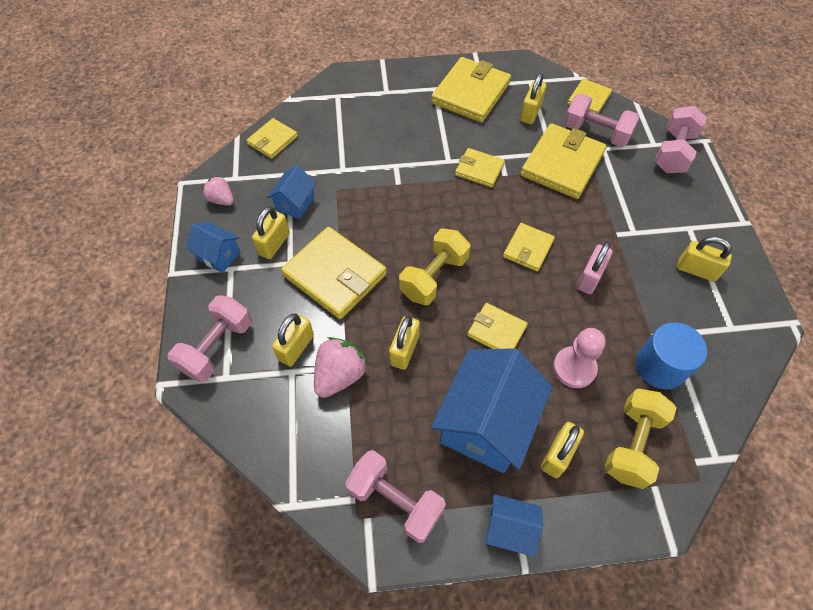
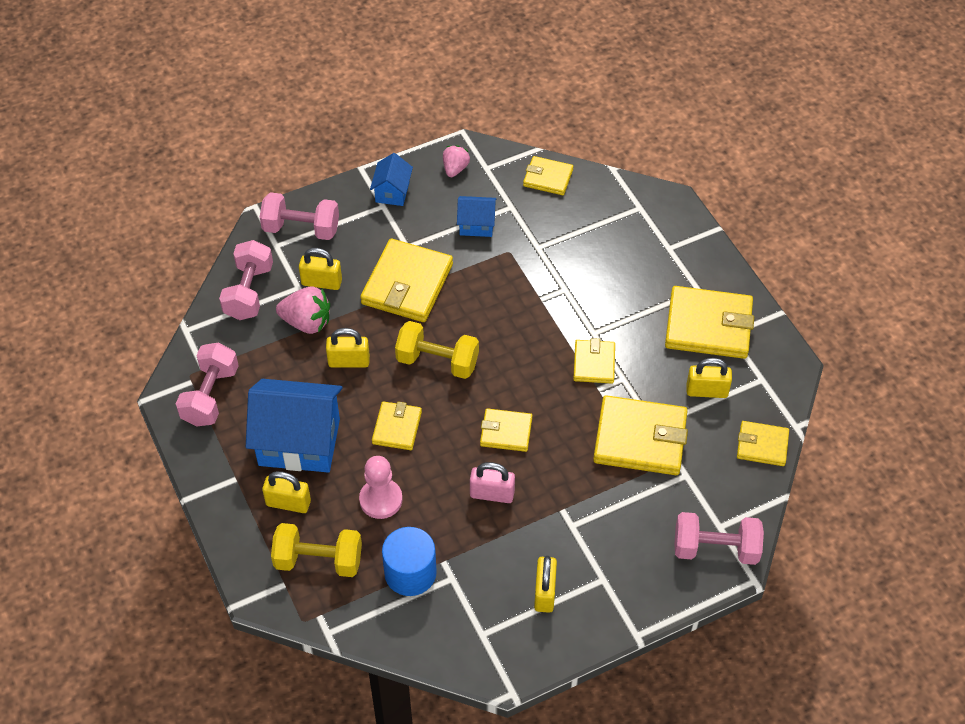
camera: 70 degrees right, 5 degrees down
(274, 244) = (422, 227): yellow padlock -> none
(509, 529) = (212, 481): blue house -> none
(596, 133) = (707, 463): pink dumbbell -> pink dumbbell (249, 292)

